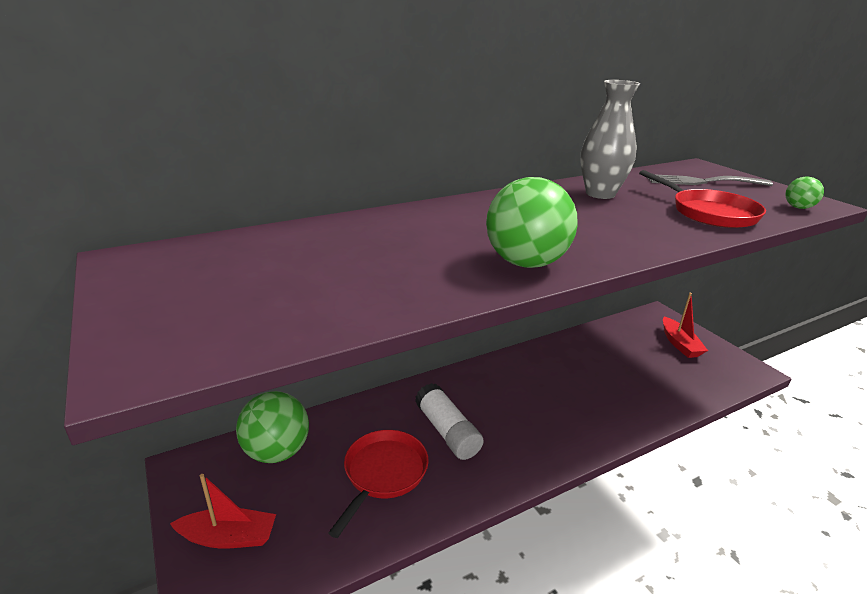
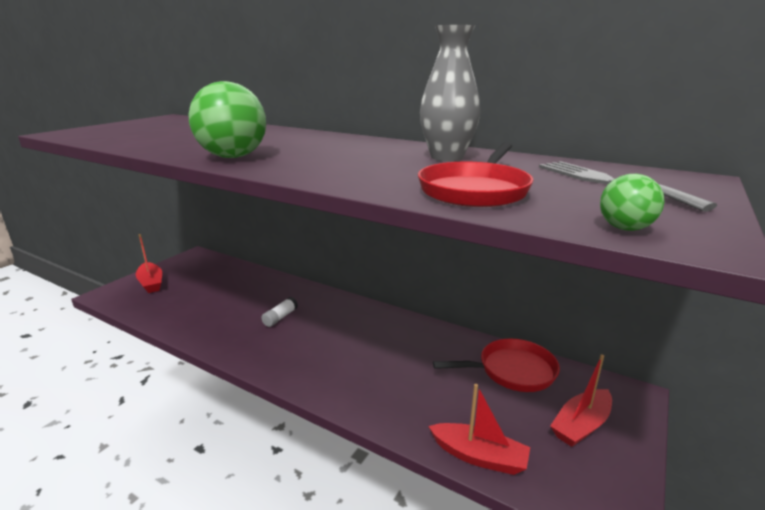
camera: 60 degrees right, 5 degrees down
(277, 451) = (221, 272): green ball -> none
(383, 474) = (221, 308): red pan -> red pan (512, 371)
(447, 431) = (280, 317): white glue stick -> white glue stick, size x0.56
(696, 394) = (479, 456): none -> red boat

